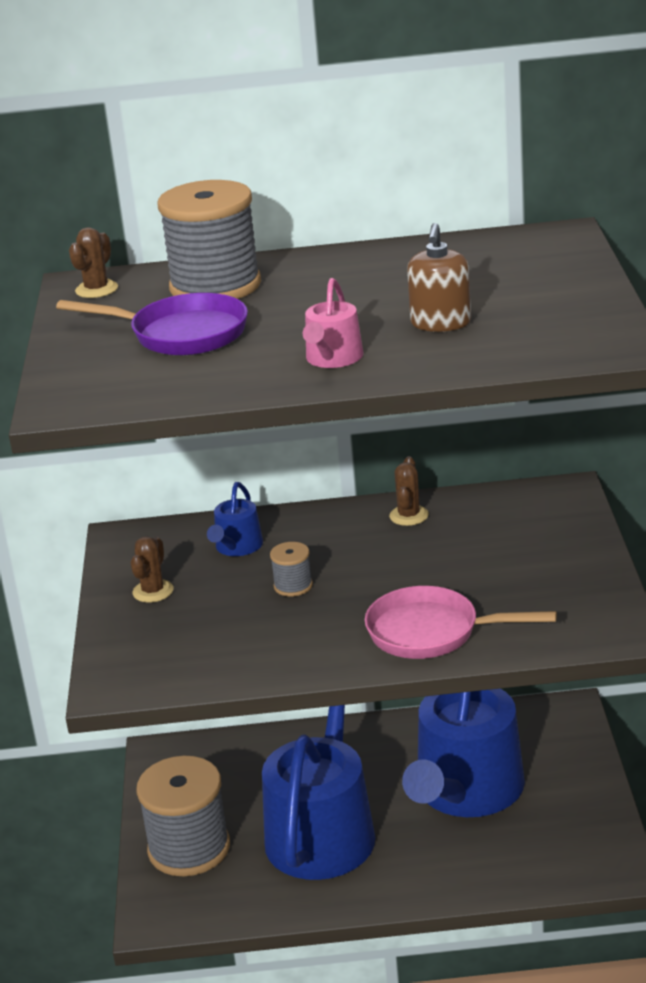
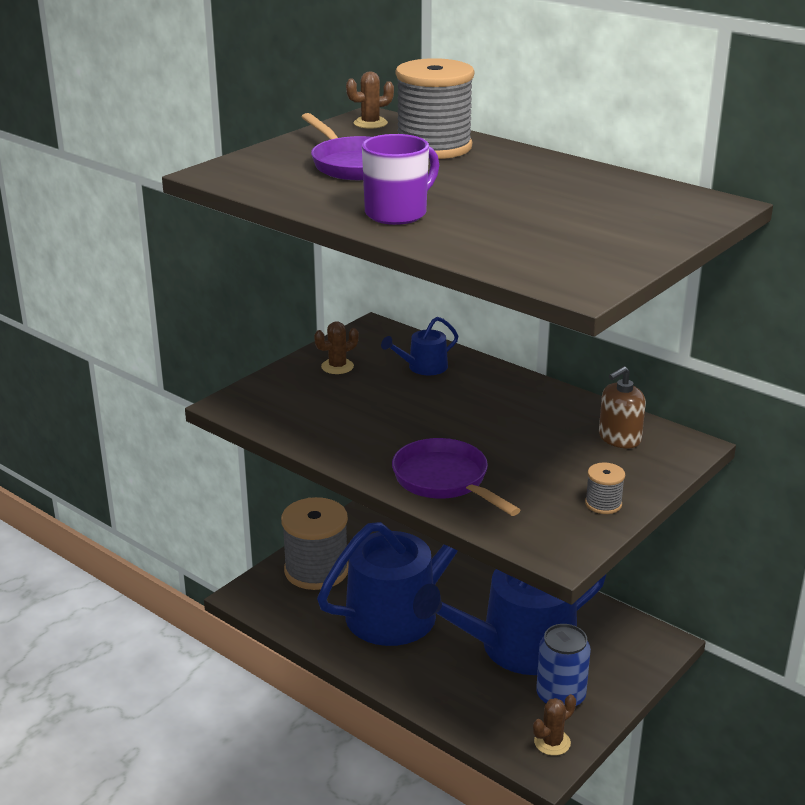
camera: 40 degrees right, 0 degrees up
(293, 586) = (415, 407): grey spool -> grey spool (603, 504)
(333, 359) = (398, 213): pink watering can -> purple mug
(409, 516) = (555, 404): brown cactus -> brown cactus (552, 742)
(431, 632) = (445, 481): pink pan -> purple pan
(440, 323) = (507, 222): brown soap dispenser -> brown soap dispenser (619, 438)
(555, 807) = (560, 696): none -> blue can

